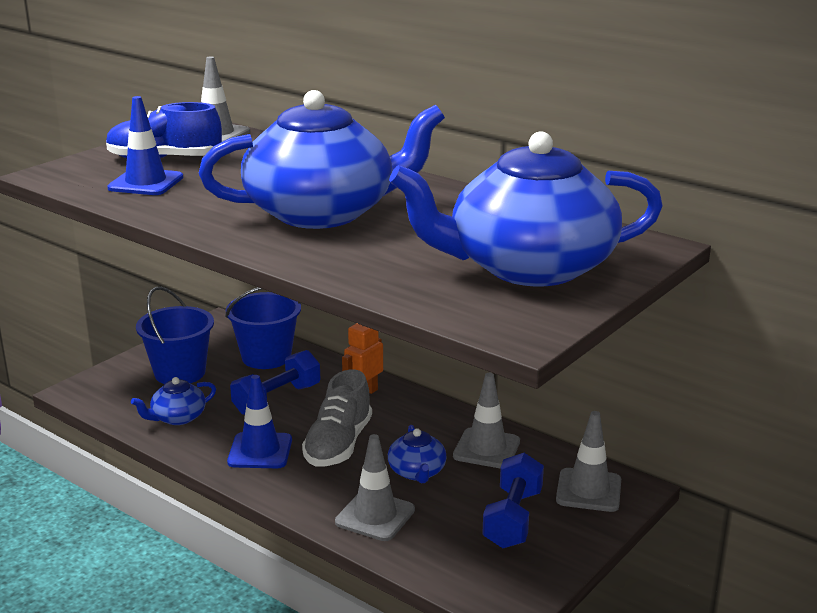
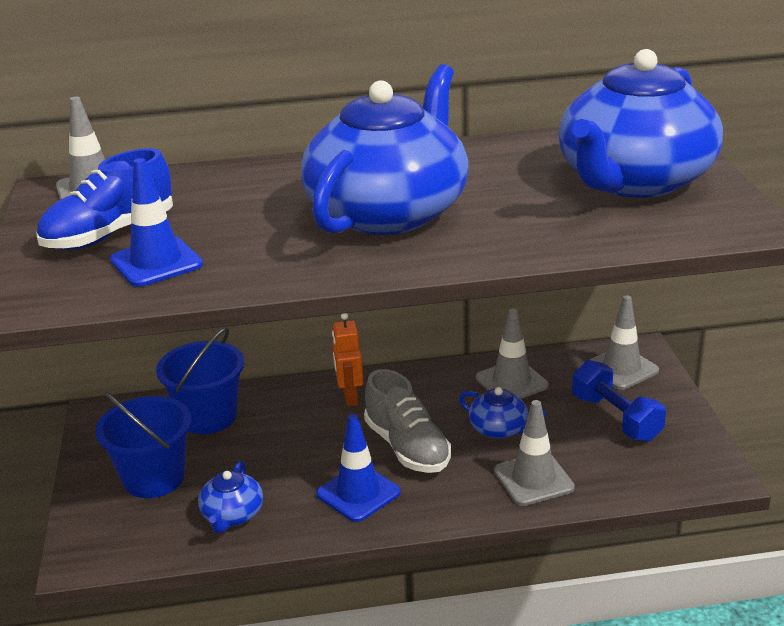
camera: 45 degrees left, 5 degrees up
(277, 399) = (289, 445): blue dumbbell -> none

